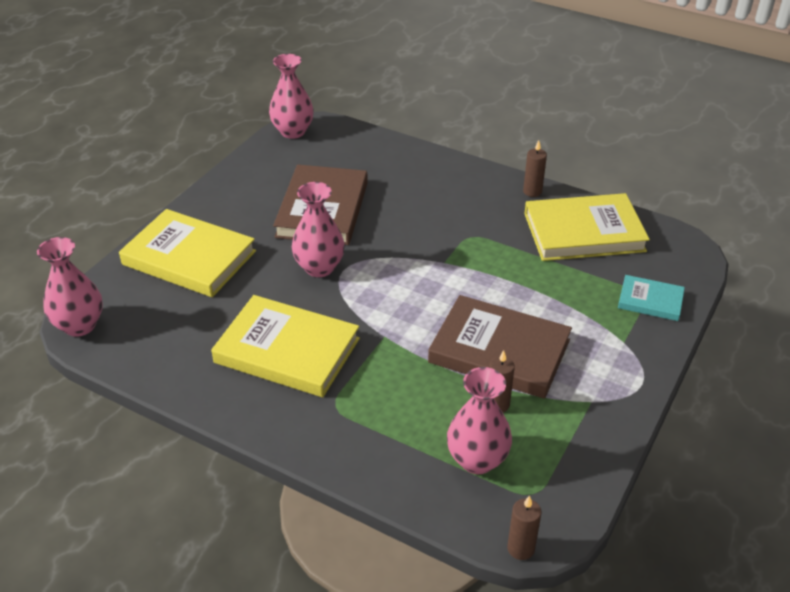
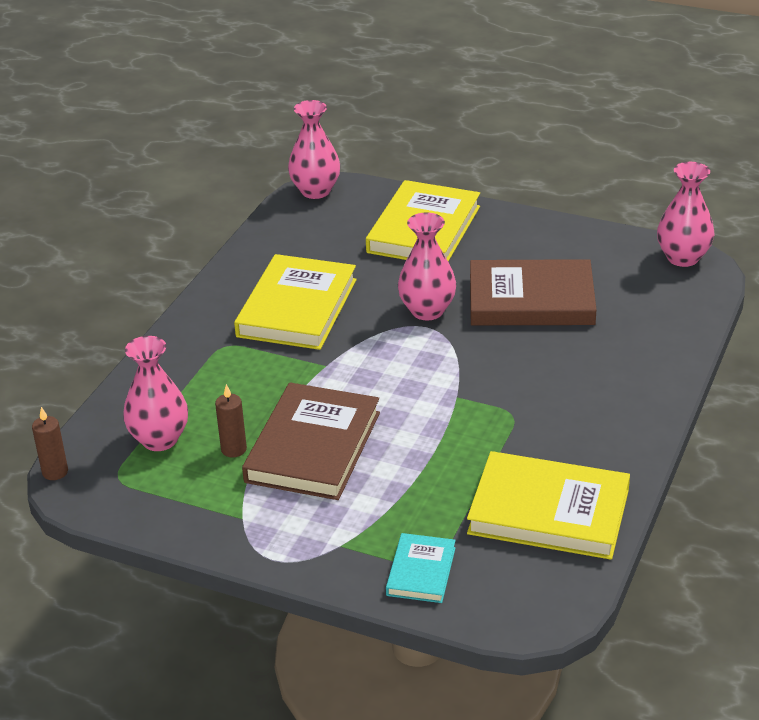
camera: 85 degrees right, 5 degrees down
(532, 191) = (626, 462): brown candle -> none
(584, 232) = (548, 511): yellow book -> yellow book turned 60 degrees counterclockwise

